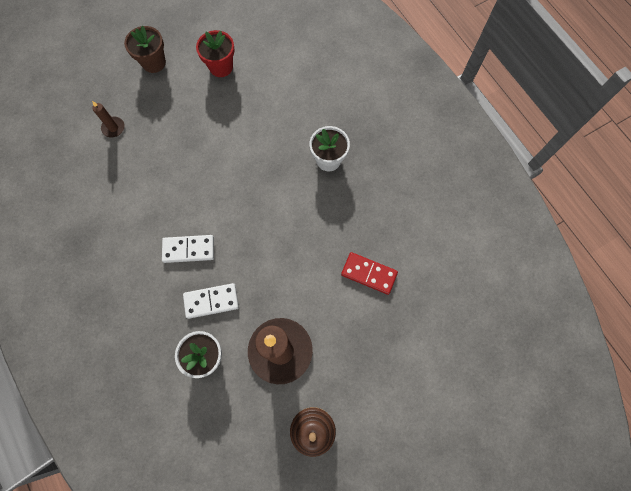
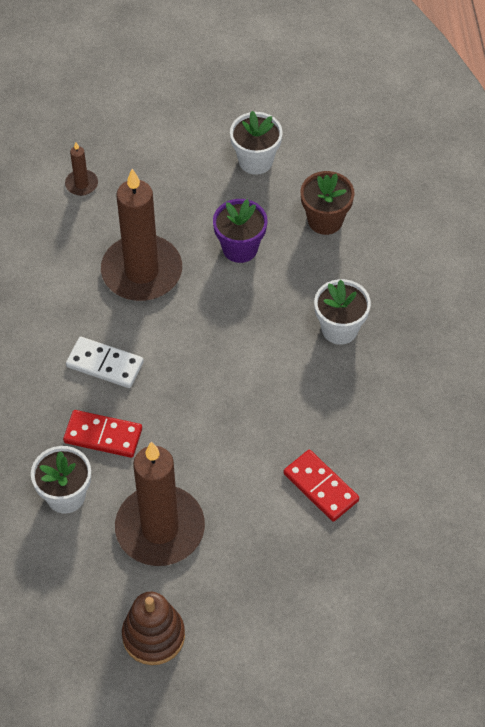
camera: 25 degrees right, 15 degrees down
(154, 62) = (171, 123): brown flower pot -> brown flower pot (325, 220)
(182, 173) = (142, 271): none -> brown candle
(211, 301) = (103, 436): white domino -> red domino
(221, 67) = (255, 161): red flower pot -> white flower pot
(239, 130) = (240, 248): none -> purple flower pot

